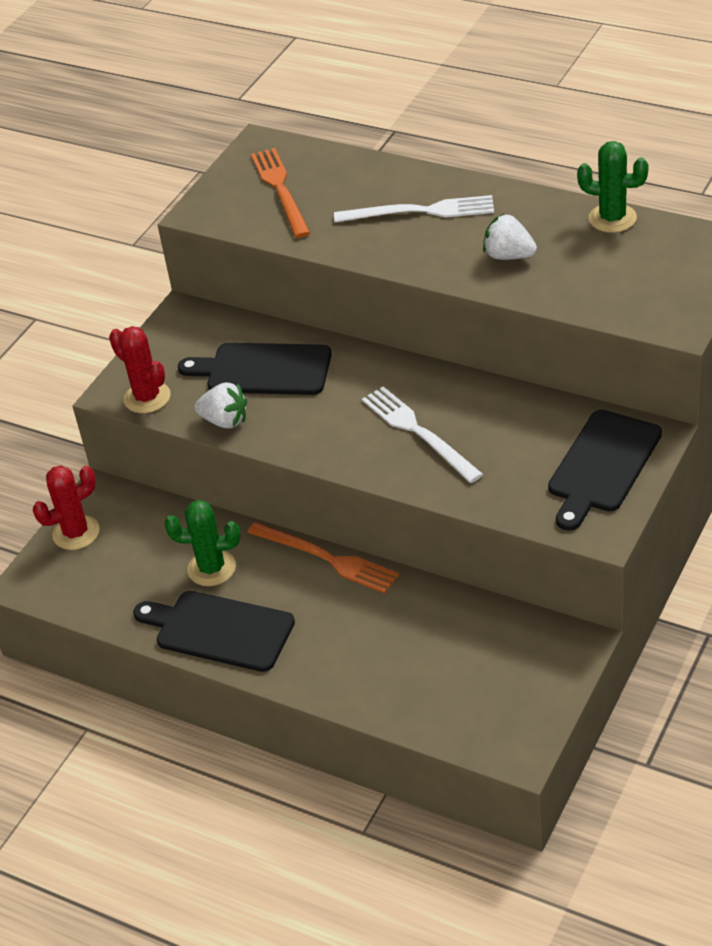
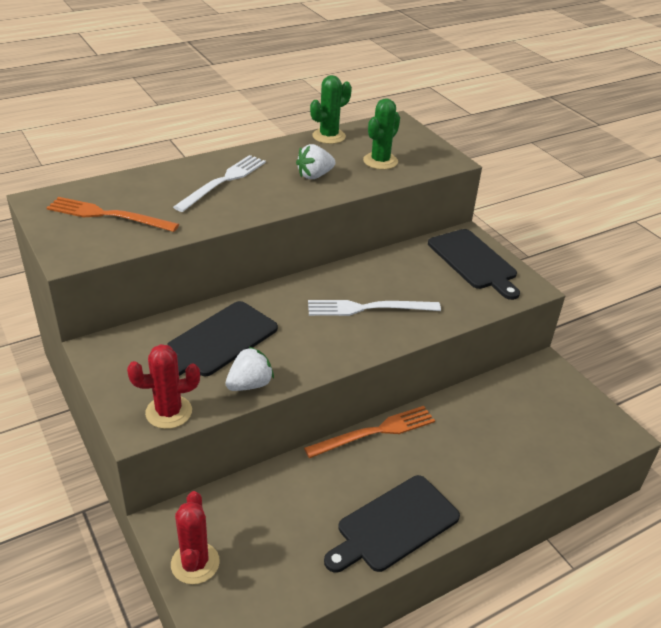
camera: 65 degrees left, 5 degrees down
(211, 568) = (324, 497): green cactus -> green cactus (380, 161)

